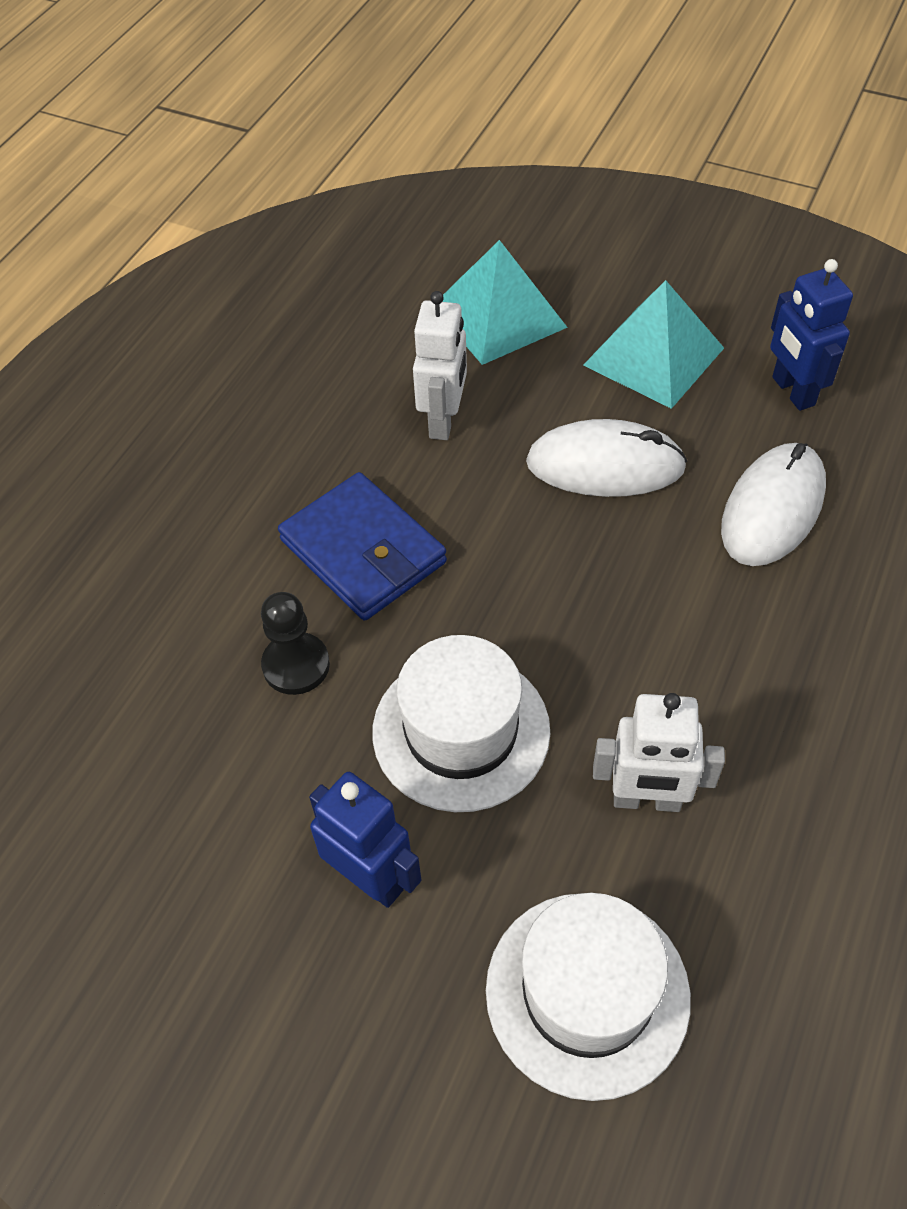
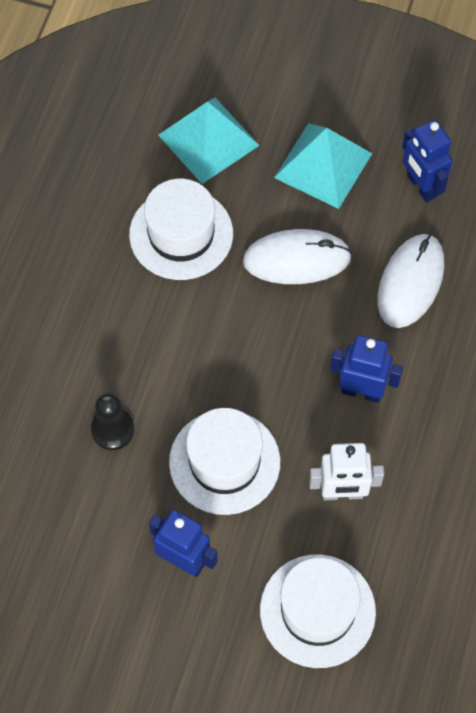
camera: 10 degrees left, 10 degrees up
(363, 552) = (142, 343): blue wallet -> none
(443, 420) = (181, 234): white robot -> white hat
(688, 650) = (361, 391): none -> blue robot

